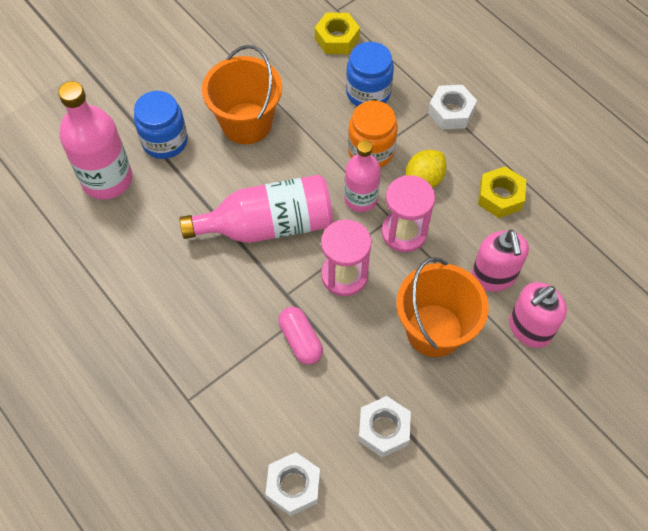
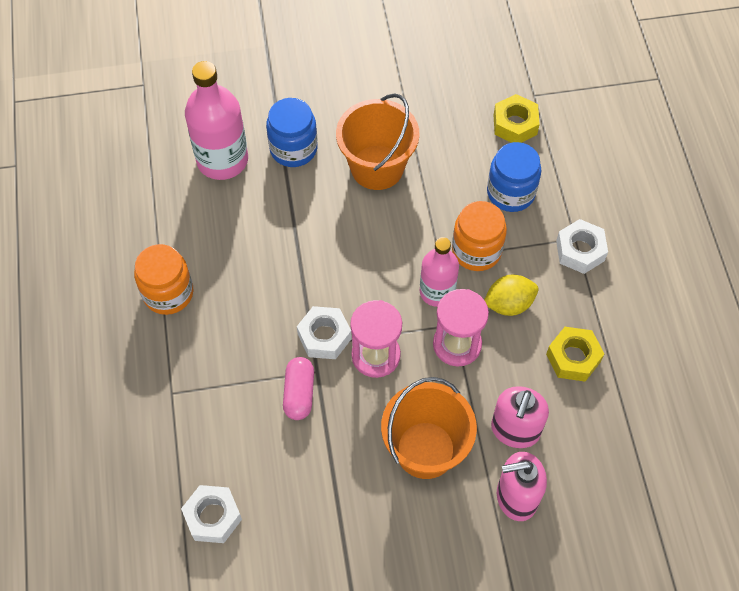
camera: 30 degrees right, 0 degrees up
(130, 316) = (168, 293): none -> orange jar
(268, 225) = (337, 273): pink bottle -> none
(383, 429) = (321, 512): white nut -> white nut (324, 337)

